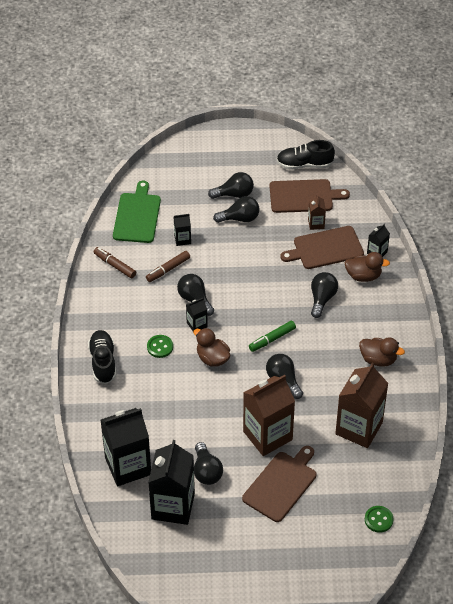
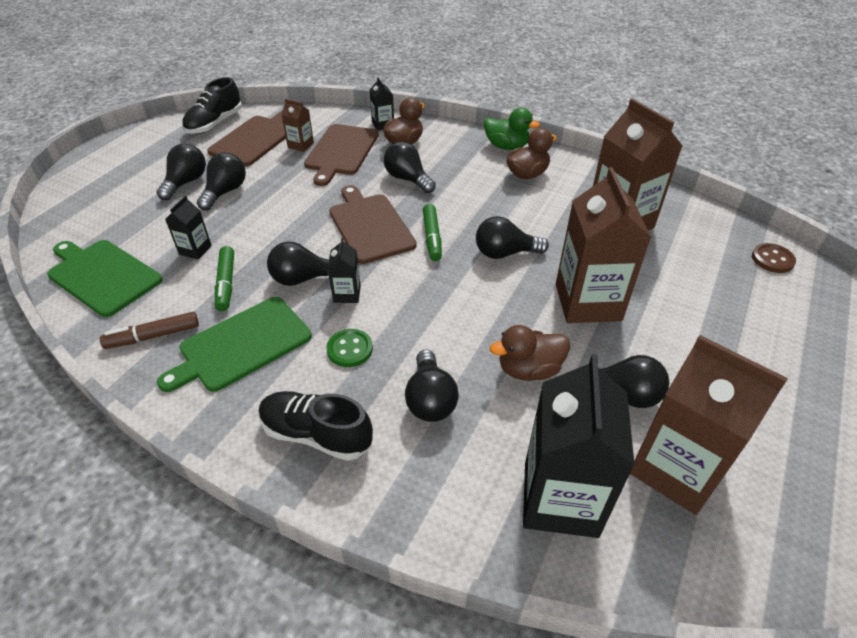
camera: 60 degrees left, 5 degrees down
(133, 303) = (241, 345): none -> green cutting board
(150, 394) = (430, 399): none -> black light bulb
(168, 269) = (226, 283): brown marker -> green marker
(173, 506) = (676, 469): black carton -> brown carton
(212, 358) = (417, 302): brown duck -> brown duck (529, 369)
(281, 484) = (681, 322): brown cutting board -> brown cutting board (370, 226)
(378, 520) = (772, 259): green button -> brown button
(405, 334) = (506, 146): none -> green duck

